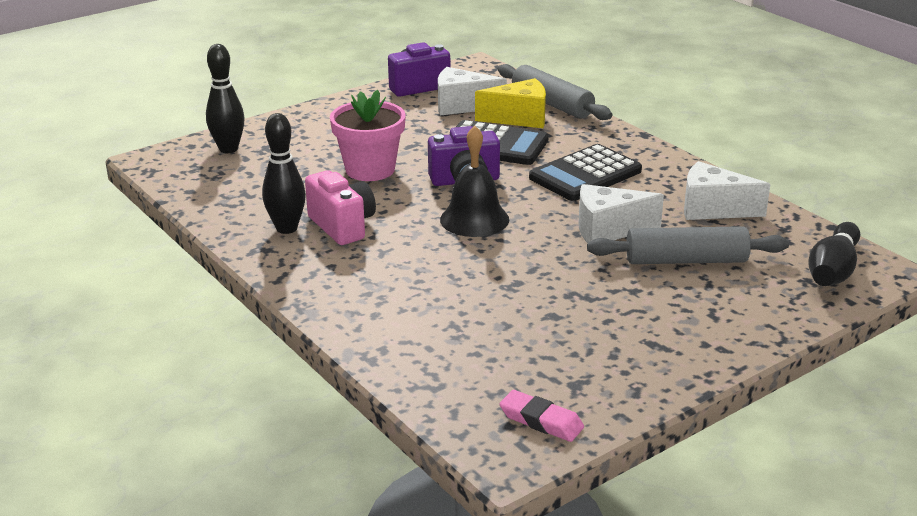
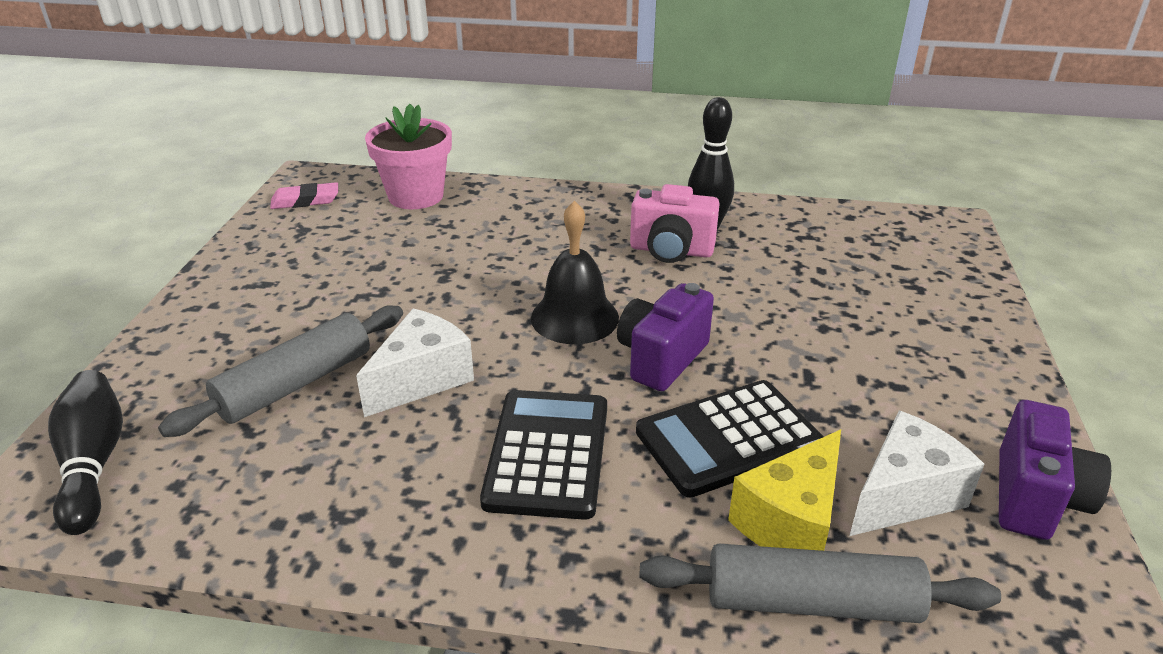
camera: 135 degrees right, 5 degrees up
(228, 149) = (935, 266): black bowling pin -> none
(370, 170) = (774, 317): pink flower pot -> pink flower pot (416, 196)
(712, 209) = (318, 488): white cheese -> none

